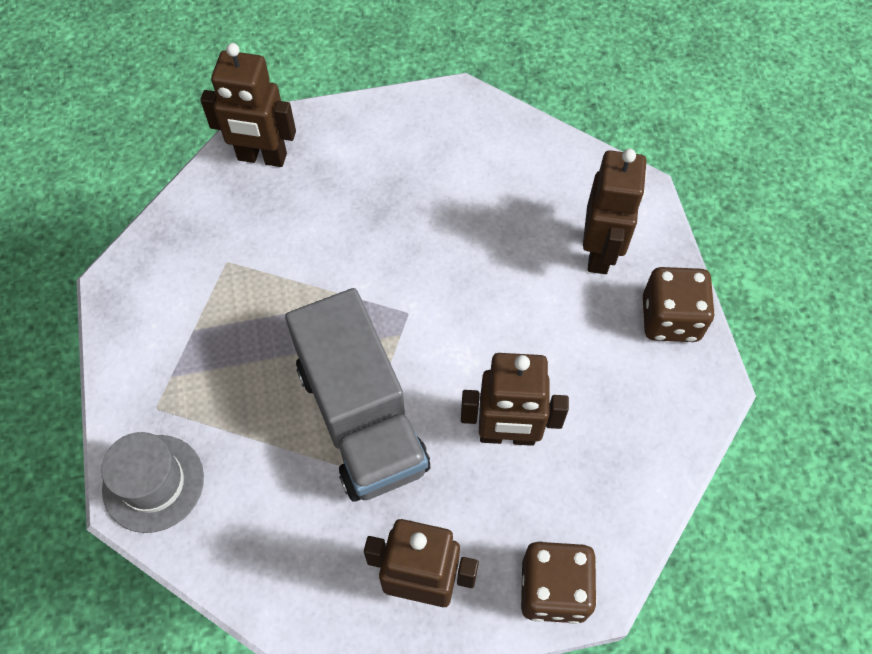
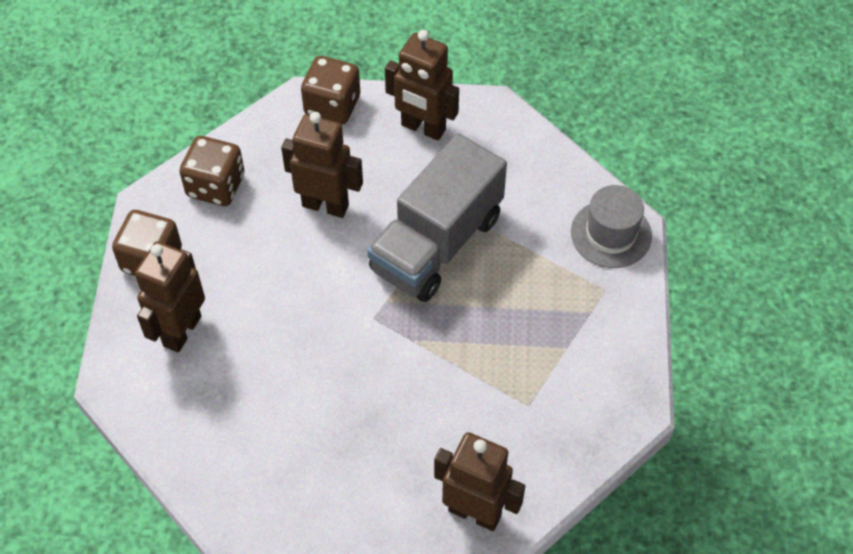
camera: 165 degrees left, 5 degrees down
(361, 417) = (436, 243): grey truck -> grey truck turned 135 degrees counterclockwise
(647, 428) = (216, 186): none -> brown dice

